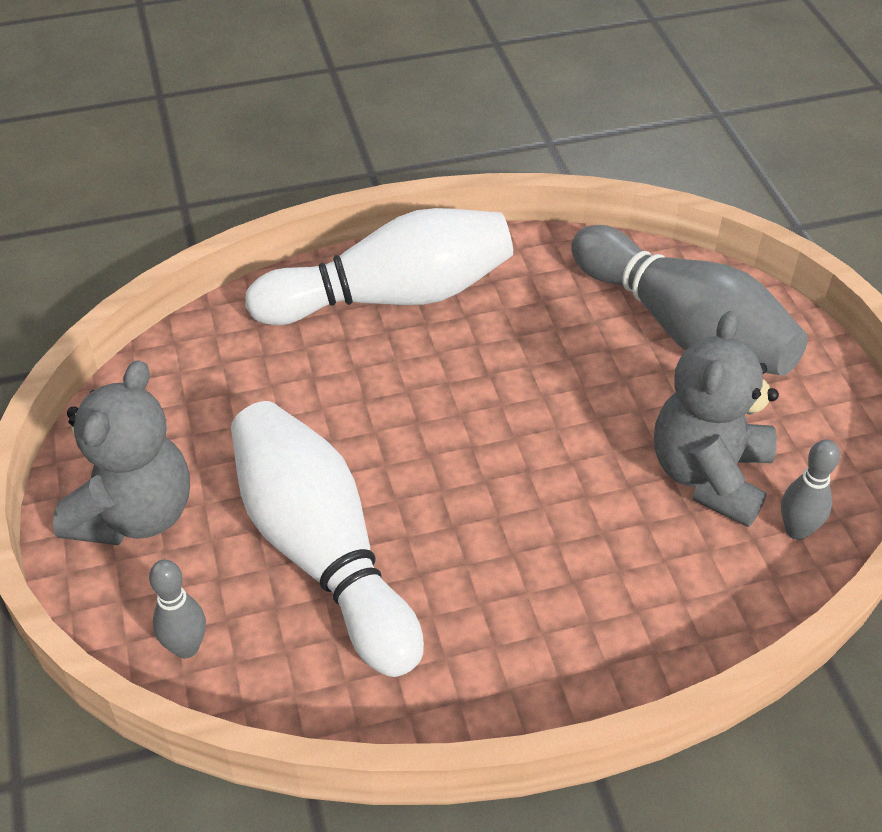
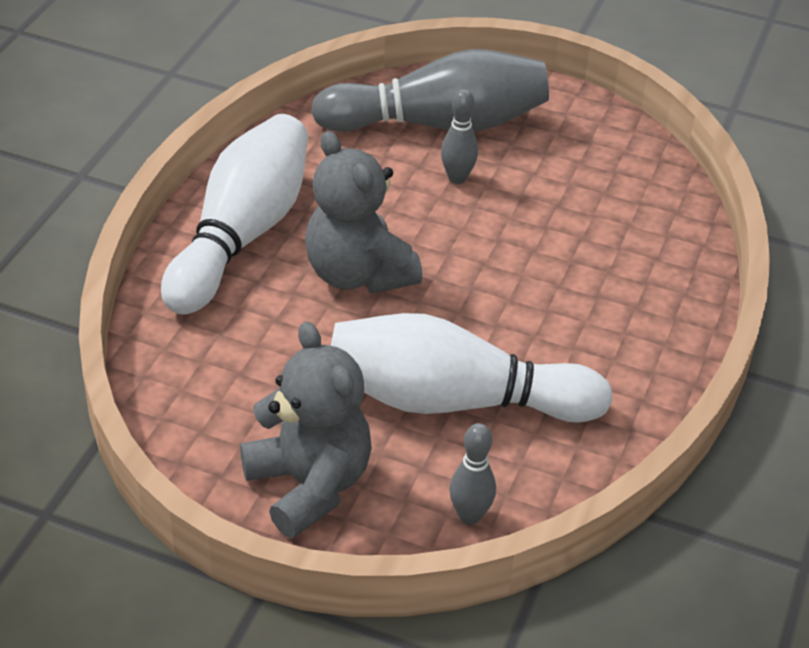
camera: 55 degrees left, 5 degrees down
(709, 475) = (573, 189): grey teddy bear -> grey teddy bear (358, 274)
(796, 530) = (651, 181): grey bowling pin -> grey bowling pin (457, 178)

